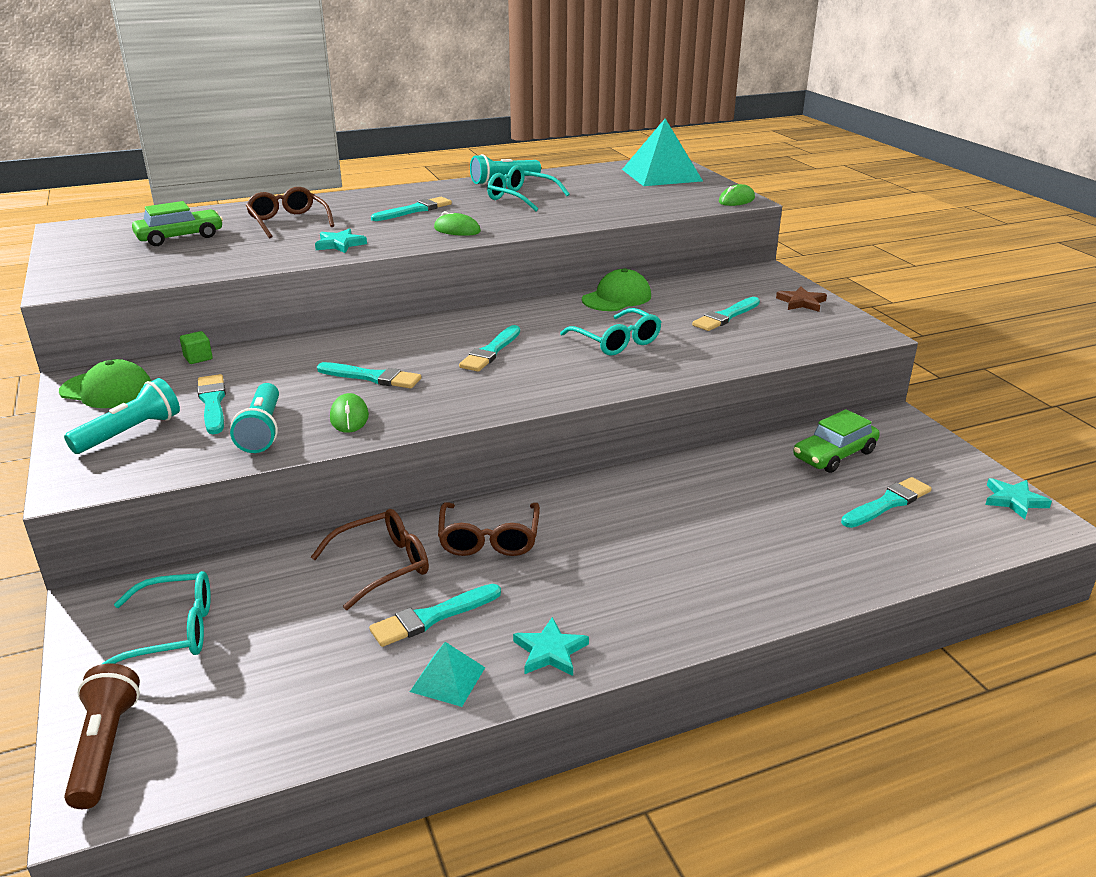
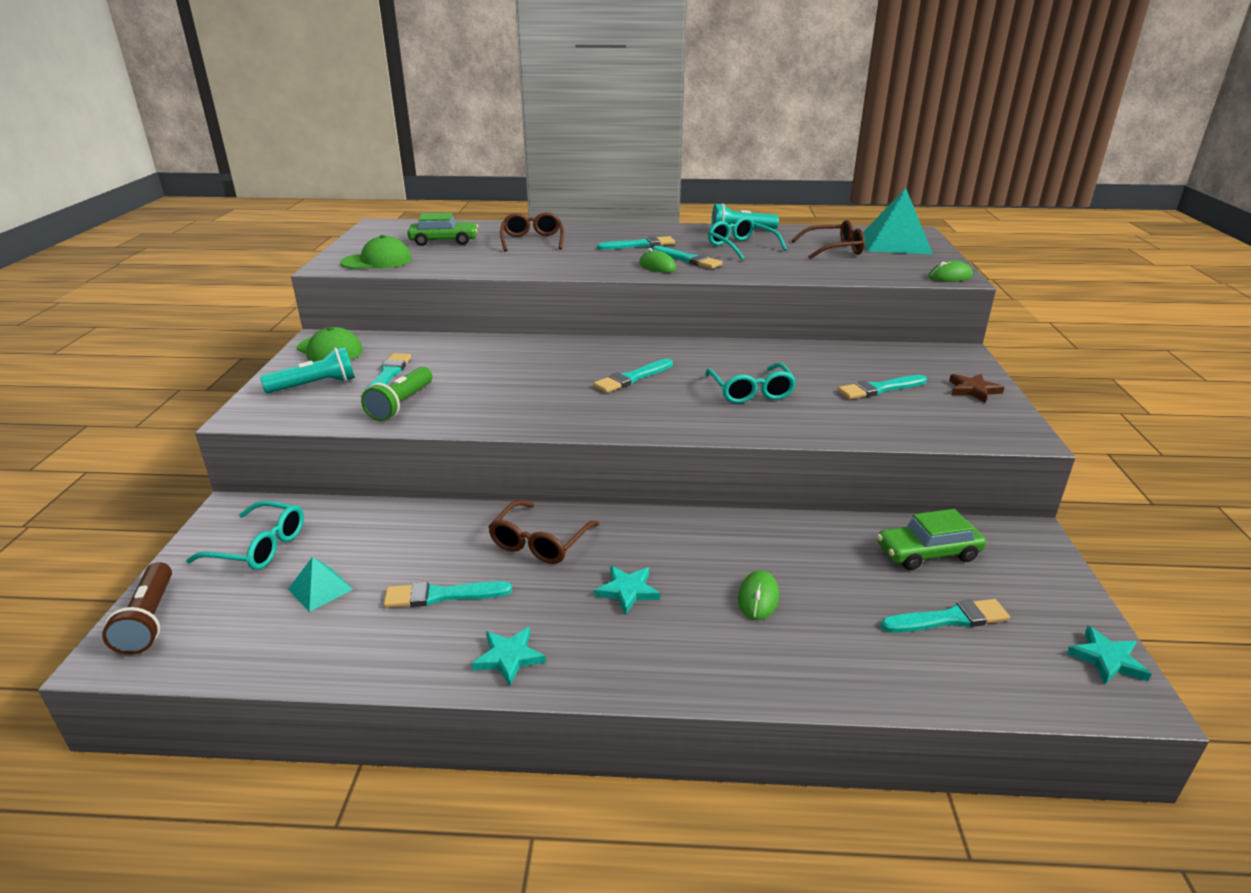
camera: 25 degrees right, 0 degrees up
(105, 747) = (149, 620): brown flashlight -> brown flashlight turned 150 degrees clockwise
(198, 358) = (410, 338): green cube -> none
(262, 430) = (401, 404): turquoise flashlight -> green flashlight
(340, 244) = (552, 264): turquoise star -> turquoise star (627, 591)
(349, 417) = (472, 408): green mouse -> green mouse (758, 598)
(372, 377) = (519, 380): turquoise brush -> turquoise brush (688, 259)
(383, 565) = (441, 540): brown glasses -> brown glasses (834, 249)
(448, 679) = (410, 653): turquoise pyramid -> turquoise pyramid (320, 589)
(617, 298) = (787, 352): green cap -> green cap (377, 261)

